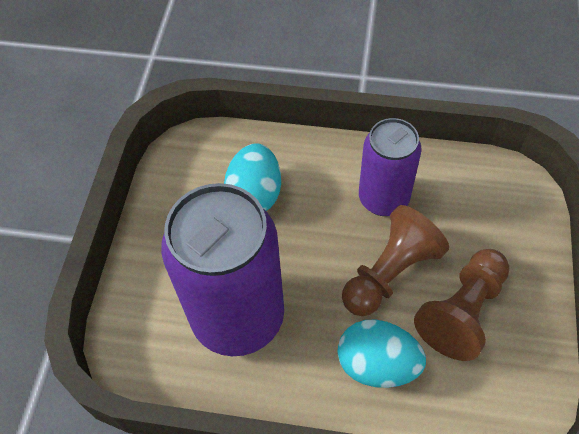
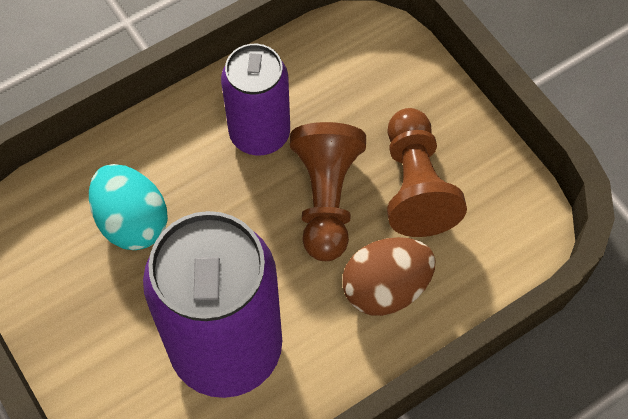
camera: 45 degrees left, 5 degrees up
(377, 364) = (386, 288): turquoise egg -> brown egg

